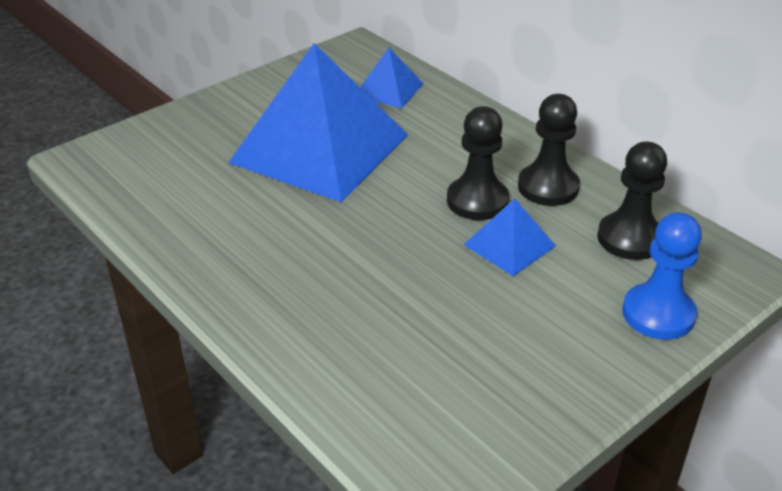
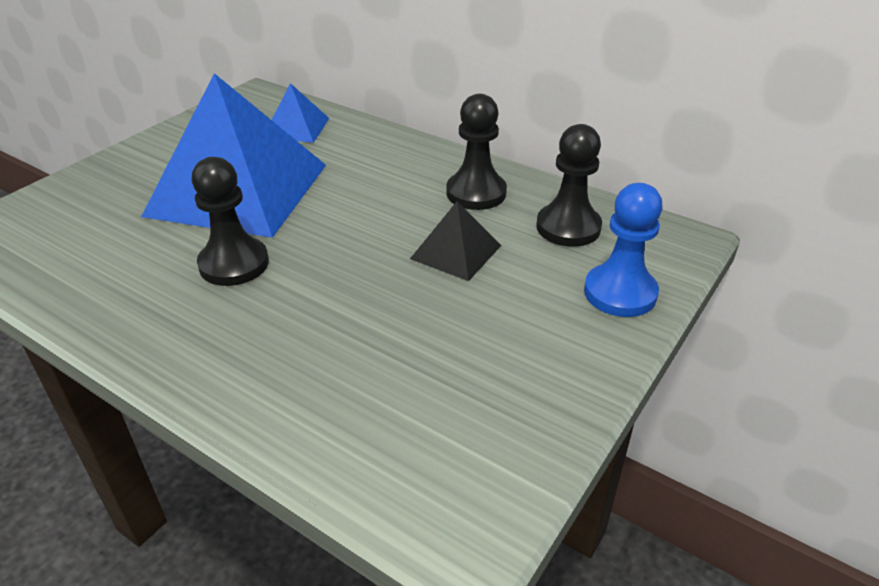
camera: 15 degrees left, 0 degrees up
(477, 201) = (411, 215): black pawn -> black pawn (234, 264)
(509, 245) = (456, 252): blue pyramid -> black pyramid

